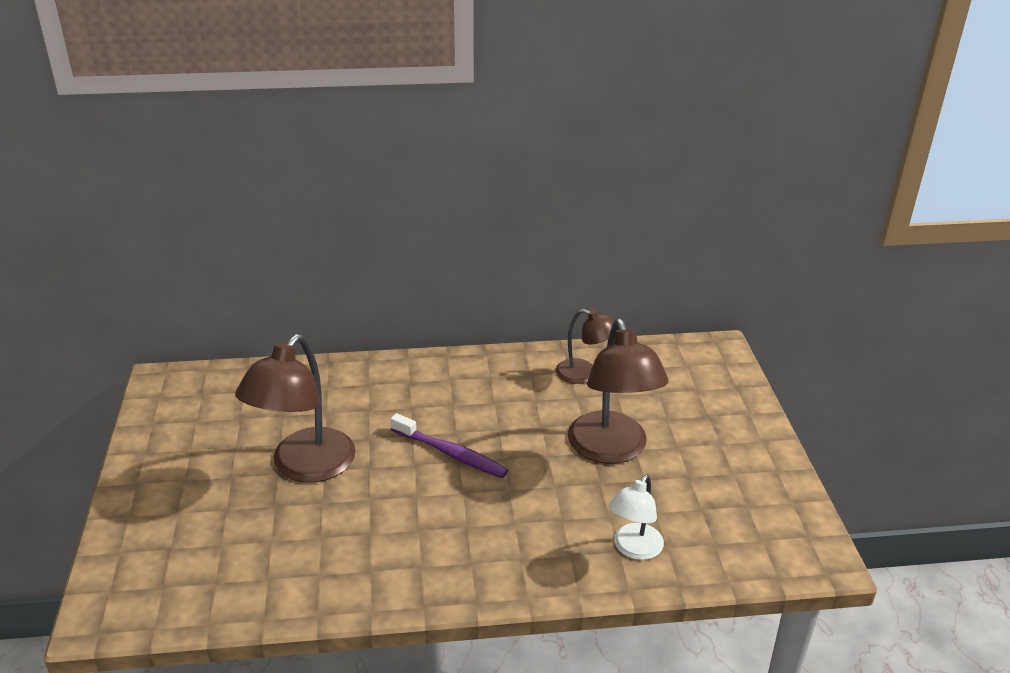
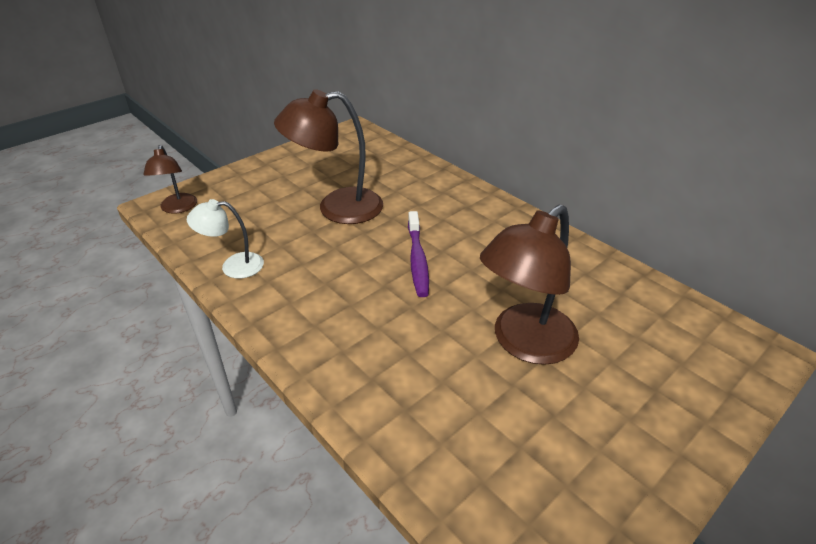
camera: 55 degrees right, 5 degrees up
(584, 374) = (595, 282): brown lamp -> brown lamp (178, 208)
(633, 549) = (417, 419): white lamp -> white lamp (233, 266)

